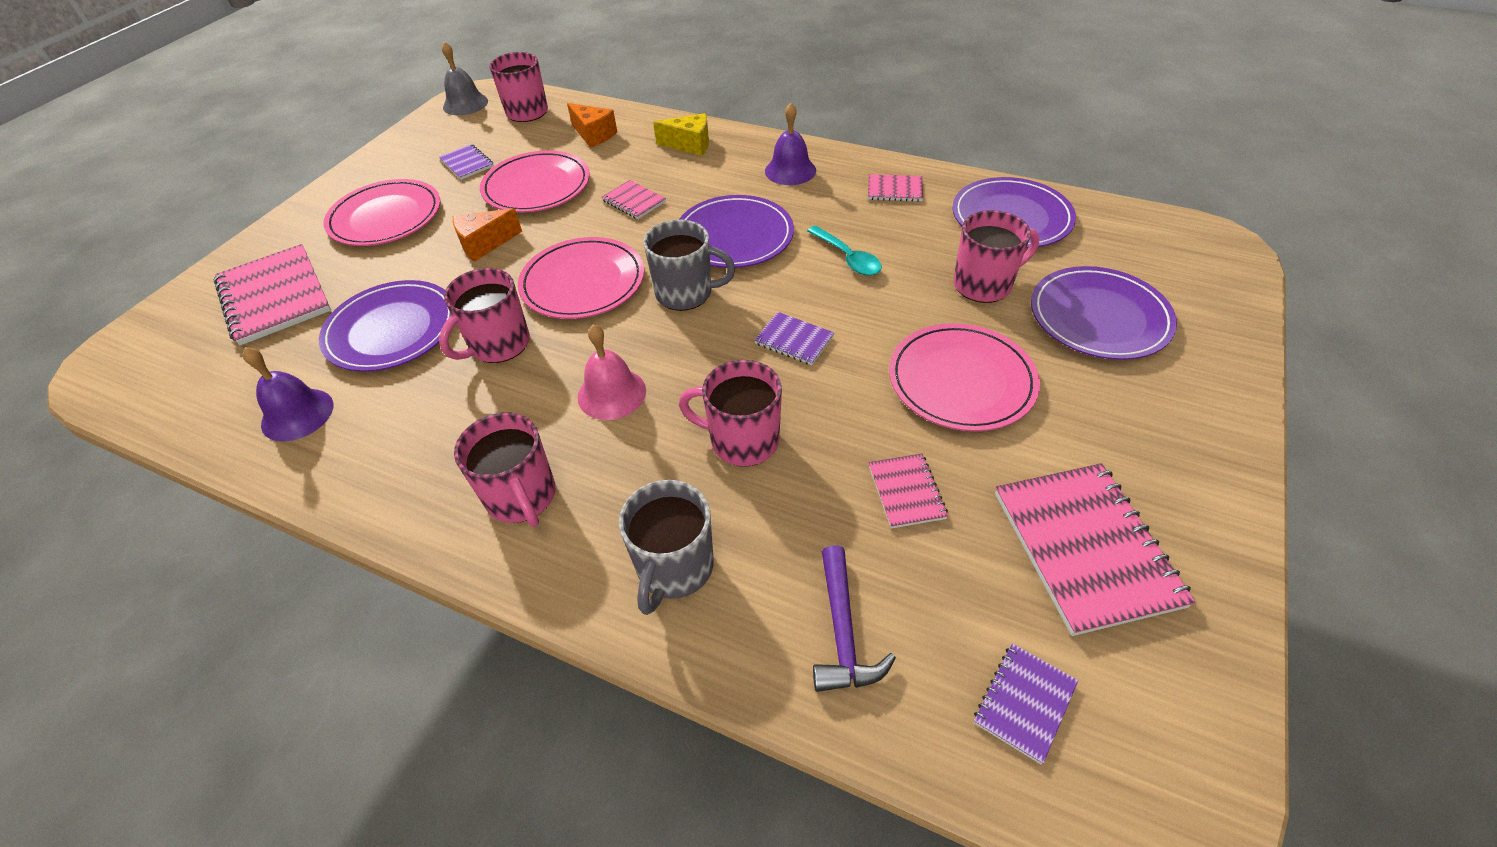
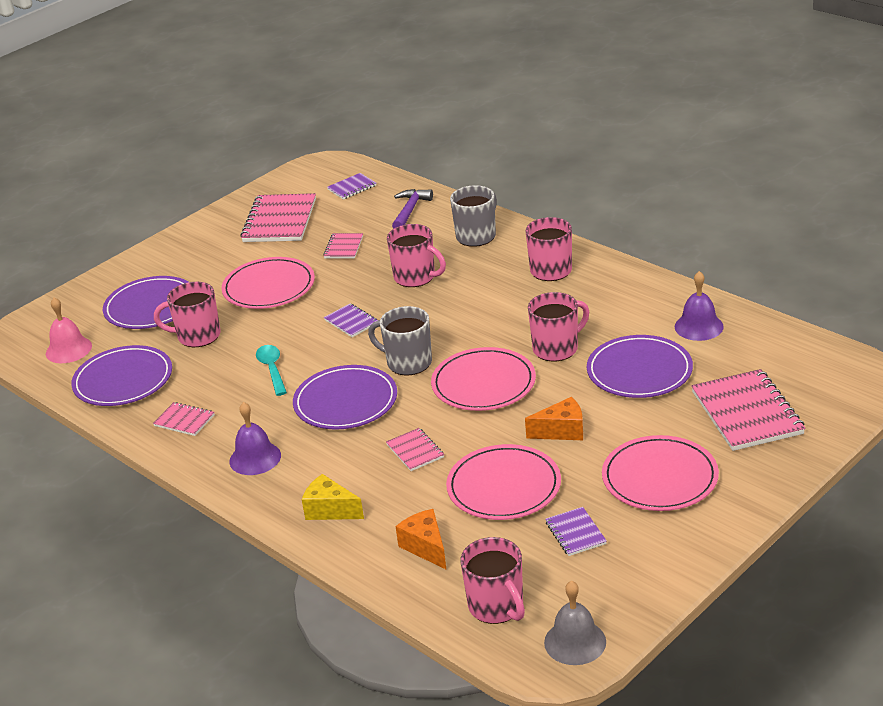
camera: 160 degrees left, 15 degrees down
(611, 393) = (484, 309): pink bell -> pink bell (68, 349)

